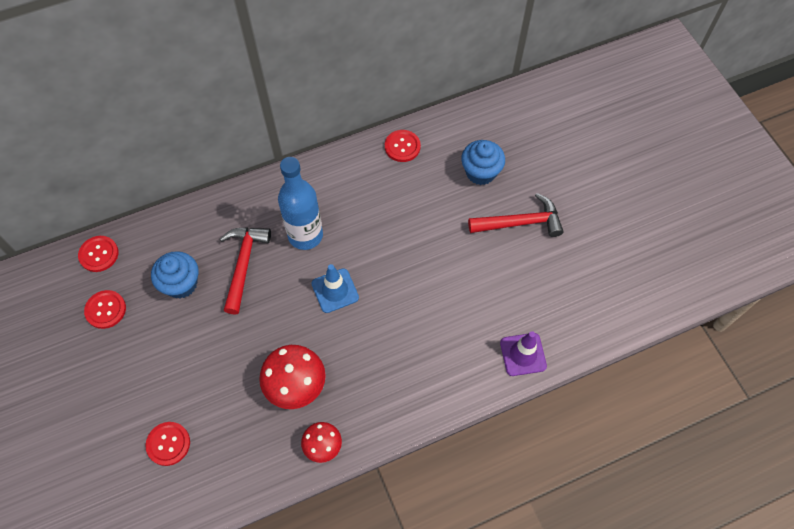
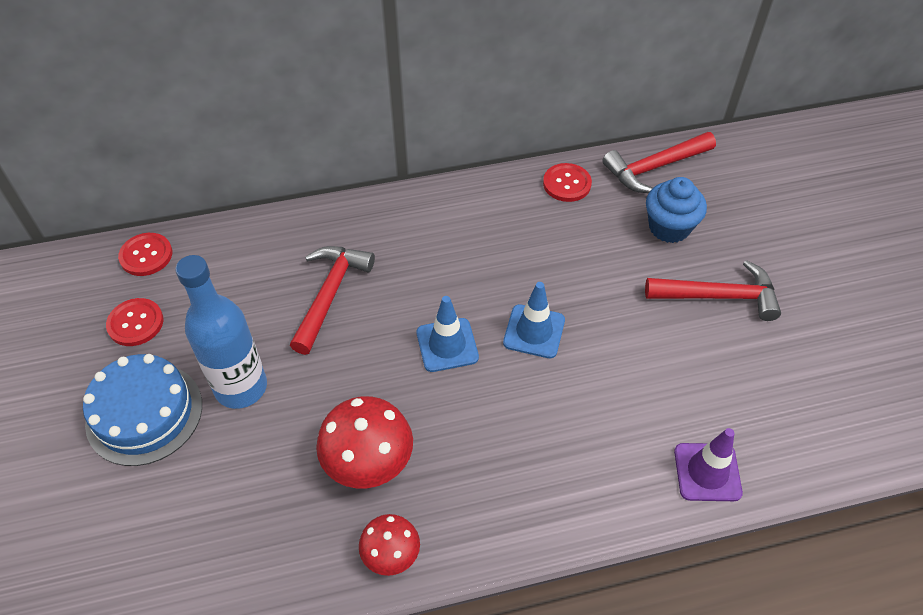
camera: 10 degrees right, 10 degrees down
(131, 377) = (144, 413): none -> blue cake
(168, 444) = (171, 512): red button -> none
(181, 284) = (242, 306): blue cupcake -> none
(305, 235) = (420, 271): blue bottle -> blue bottle (241, 387)
(394, 270) = (534, 331): none -> blue traffic cone
(465, 123) = (654, 167): none -> red hammer

